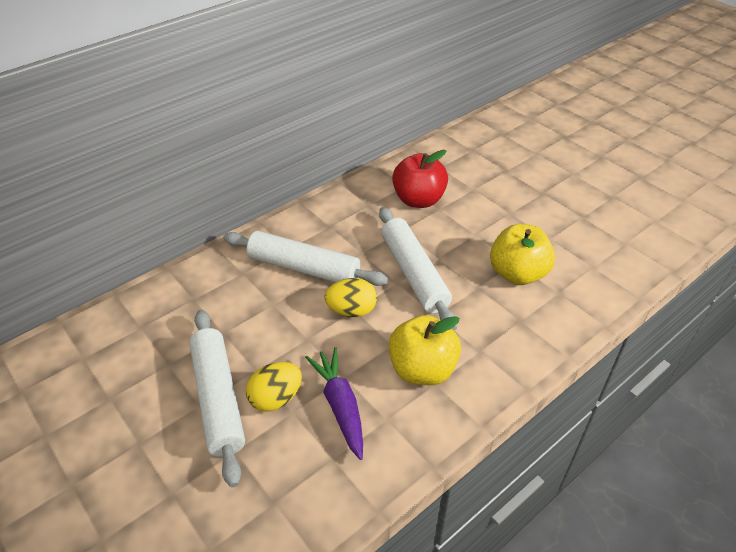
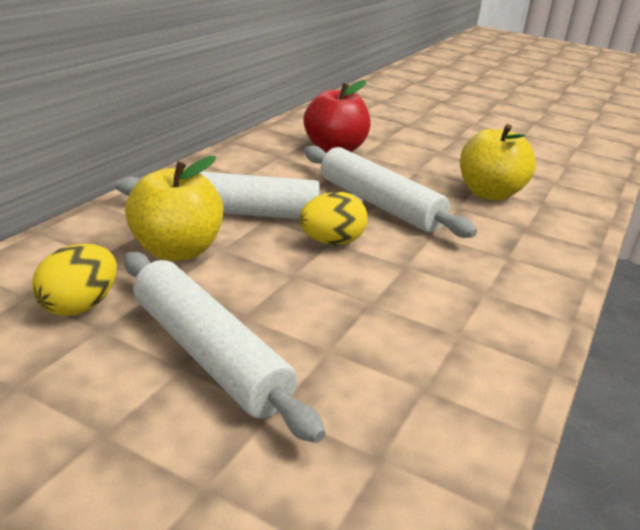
camera: 25 degrees left, 15 degrees down
(276, 398) = (296, 339): yellow egg -> yellow egg (79, 306)
(340, 405) = (389, 331): purple carrot -> none
(422, 369) = (460, 281): yellow apple -> yellow apple (176, 251)

